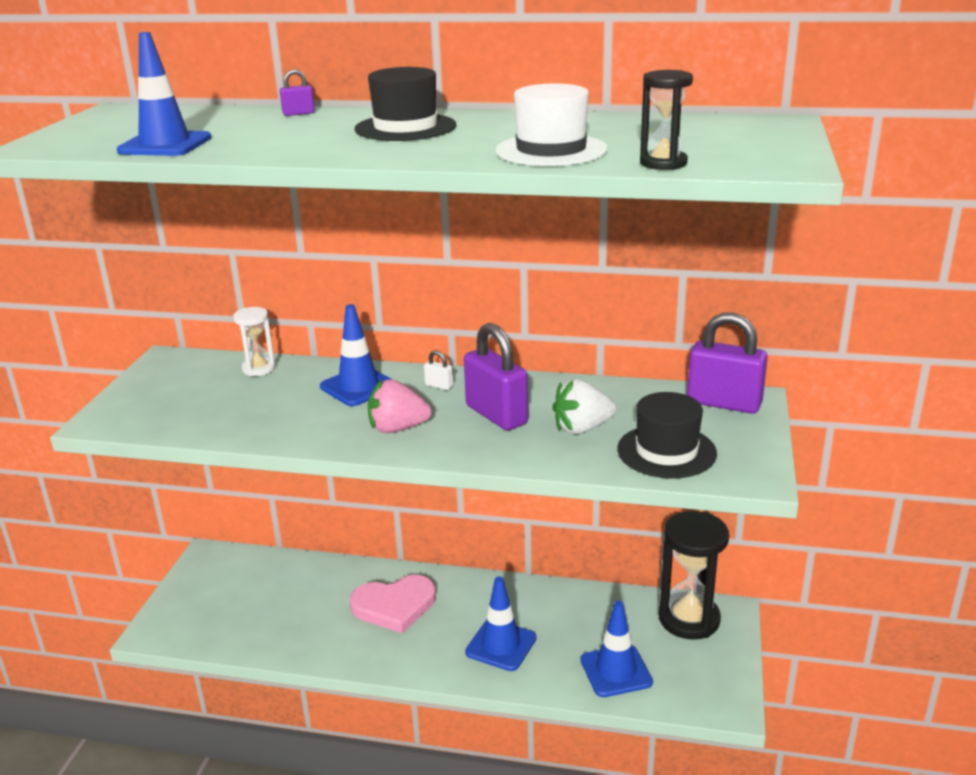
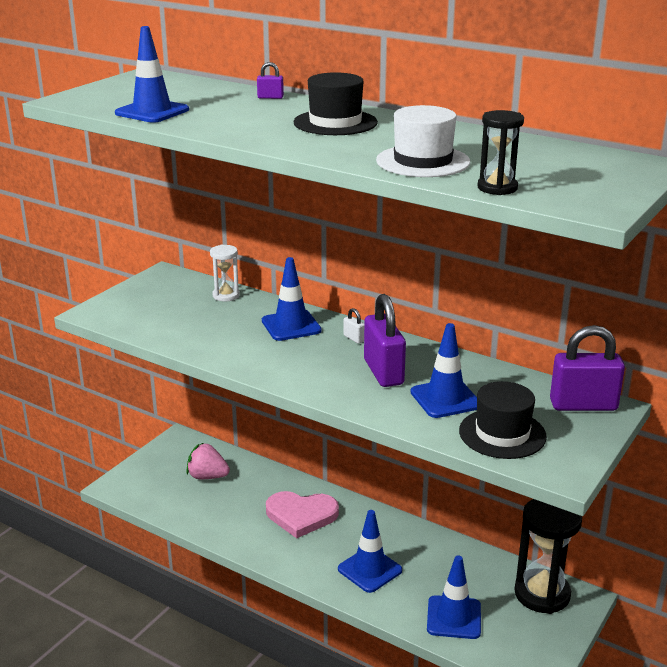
camera: 20 degrees right, 0 degrees up
(397, 428) = (299, 366): pink strawberry -> pink strawberry (207, 476)
(582, 428) = (445, 399): white strawberry -> blue traffic cone
(724, 403) = (583, 405): purple padlock -> purple padlock turned 45 degrees counterclockwise

